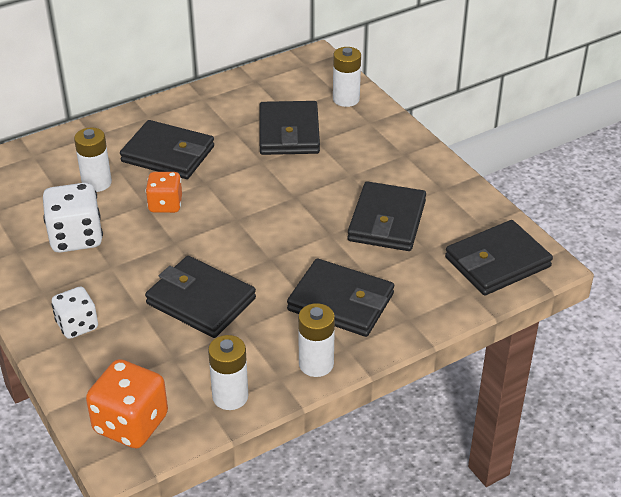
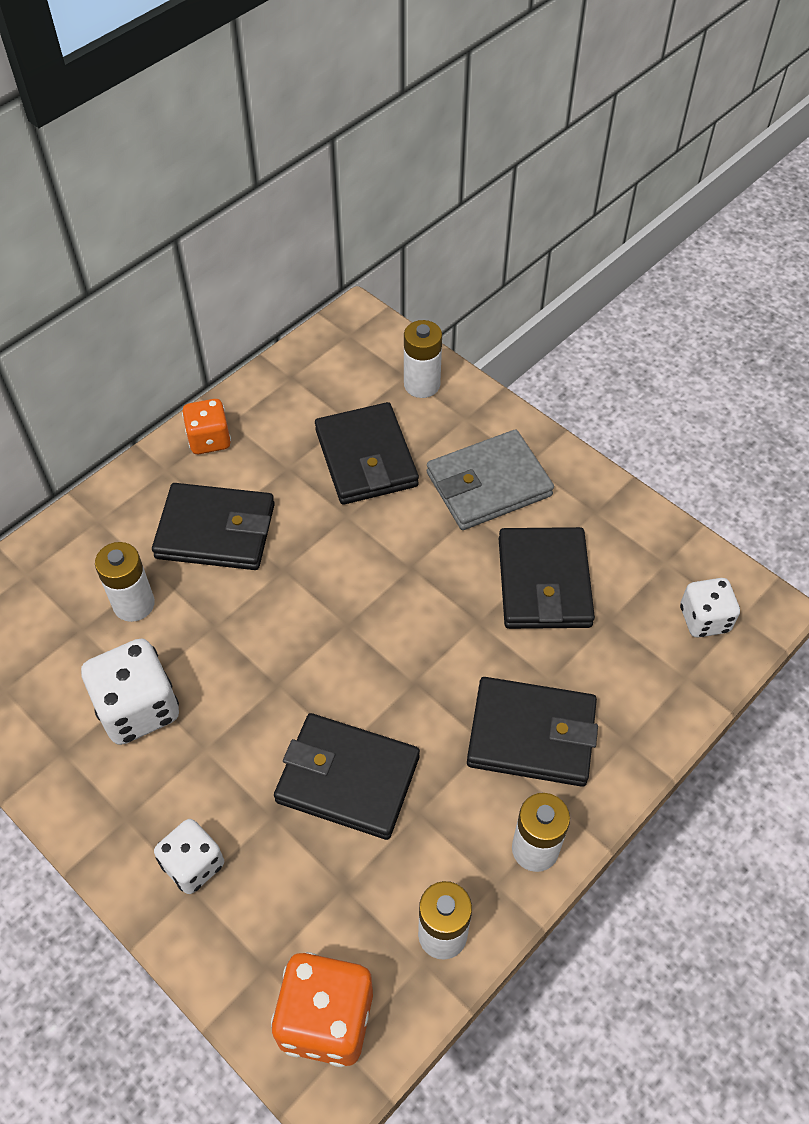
camera: 15 degrees left, 15 degrees up
(165, 205) = (242, 621): orange dice -> orange dice (209, 440)
(370, 161) = (488, 484): none -> grey wallet
(497, 262) = (704, 619): black wallet -> white dice

